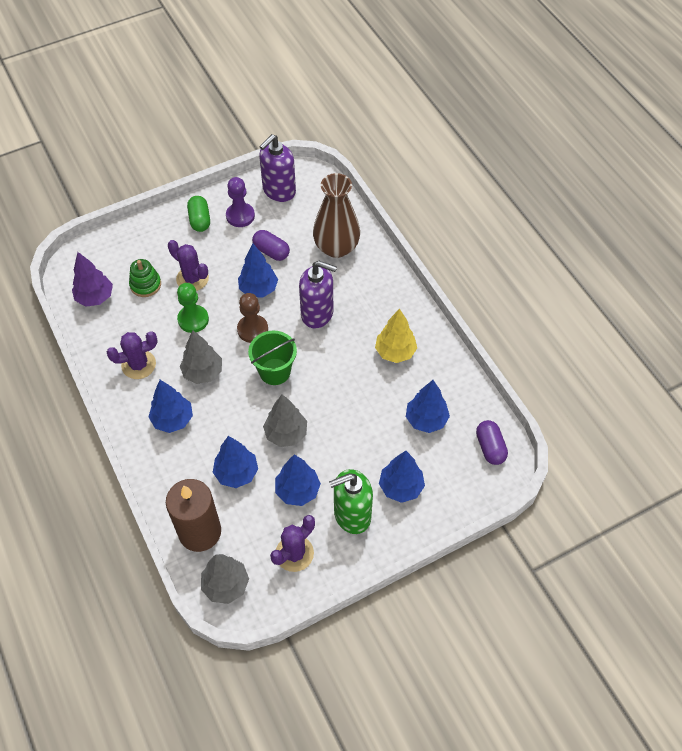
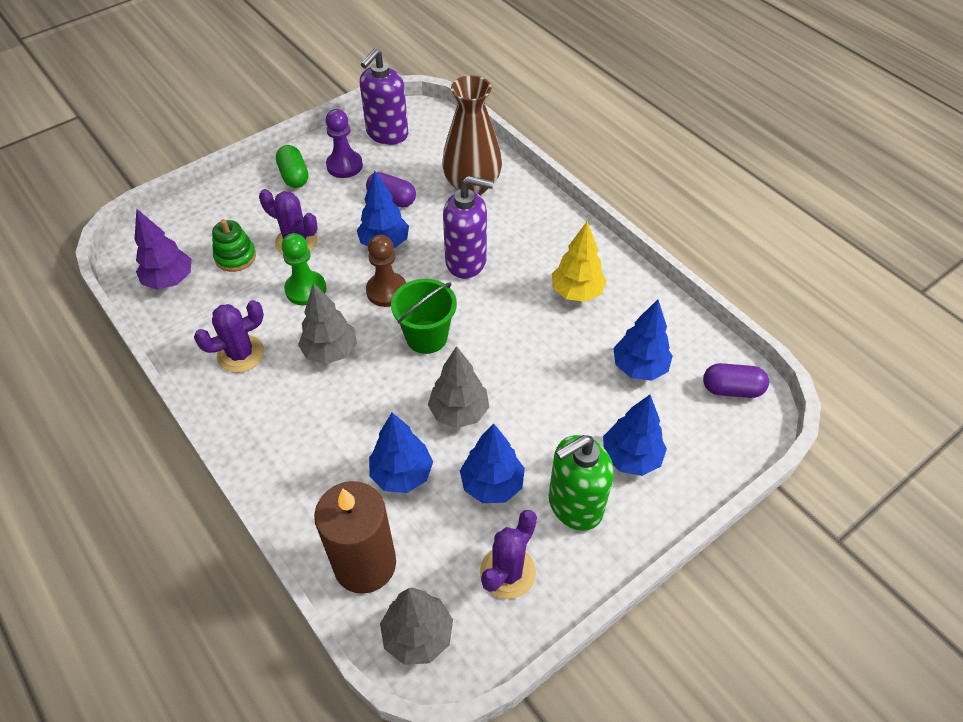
camera: 10 degrees left, 5 degrees down
(173, 419) = (299, 417): blue tree -> none
(490, 447) = (731, 389): purple capsule -> purple capsule turned 60 degrees counterclockwise

